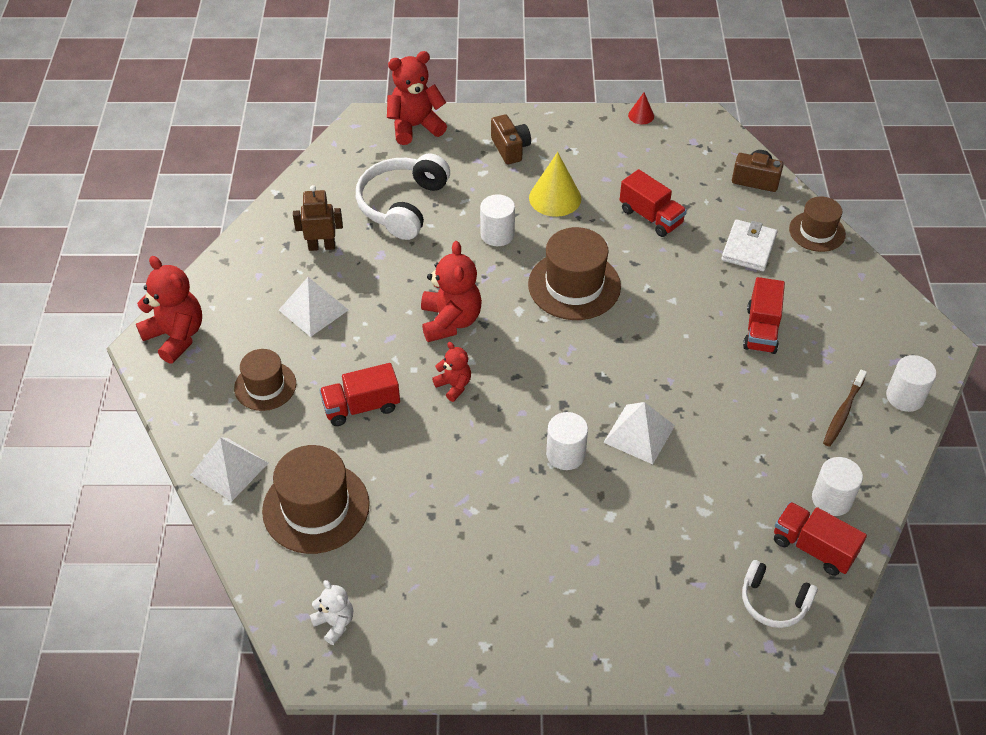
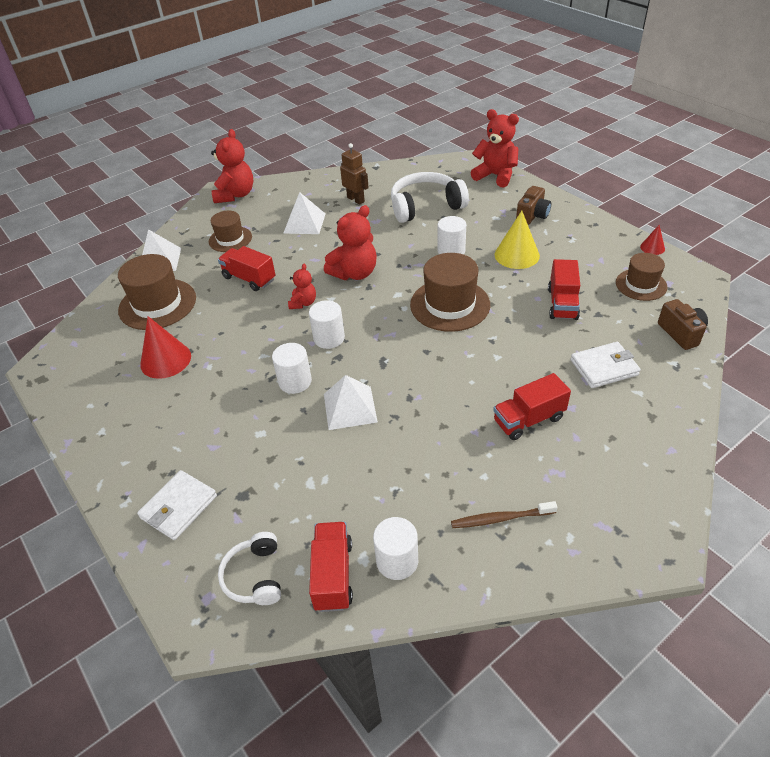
camera: 55 degrees right, 5 degrees down
(335, 623) = (76, 358): white teddy bear -> none
(425, 542) = (165, 360): none -> red cone
(649, 622) = (179, 507): none -> white wallet
(817, 231) = (679, 396): brown hat -> brown hat (641, 285)
(905, 397) = (569, 555): white cylinder -> white cylinder (329, 338)

